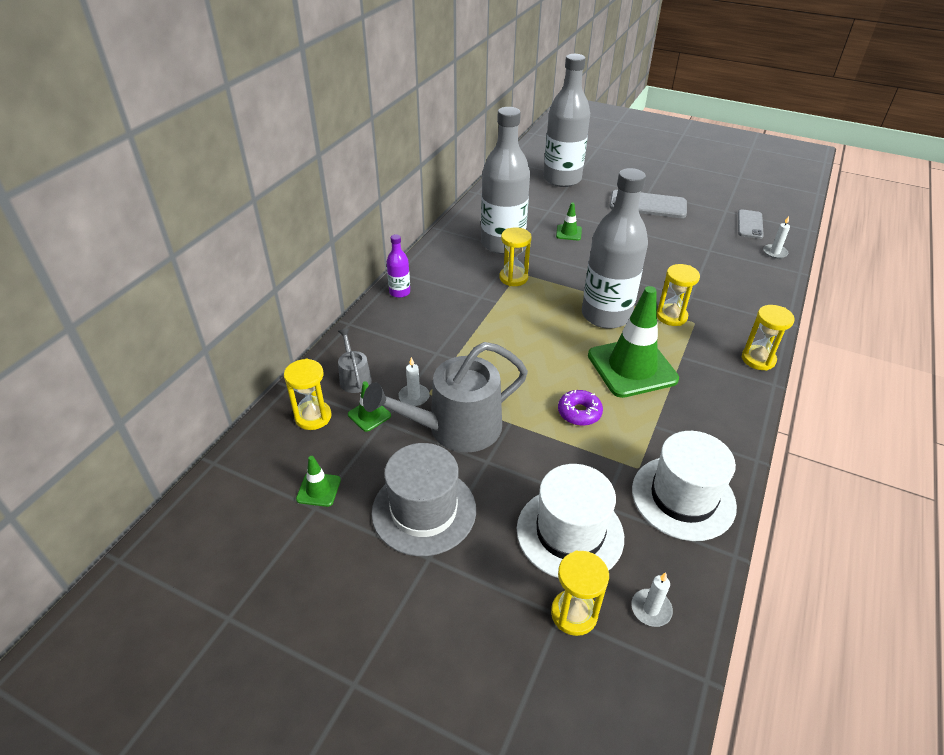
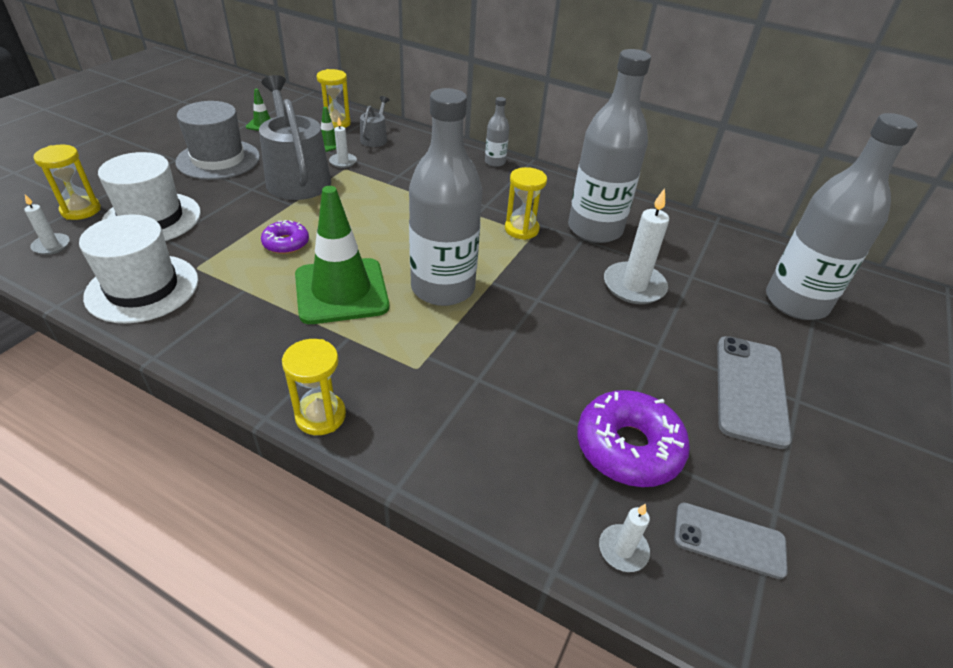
camera: 90 degrees right, 0 degrees up
(354, 378) = (375, 139): grey watering can -> grey watering can turned 60 degrees counterclockwise
(399, 292) = (495, 162): purple bottle -> grey bottle
(568, 233) = (634, 286): green traffic cone -> white candle
(671, 316) = (432, 347): yellow hourglass -> none
(712, 246) = (628, 447): none -> purple donut

